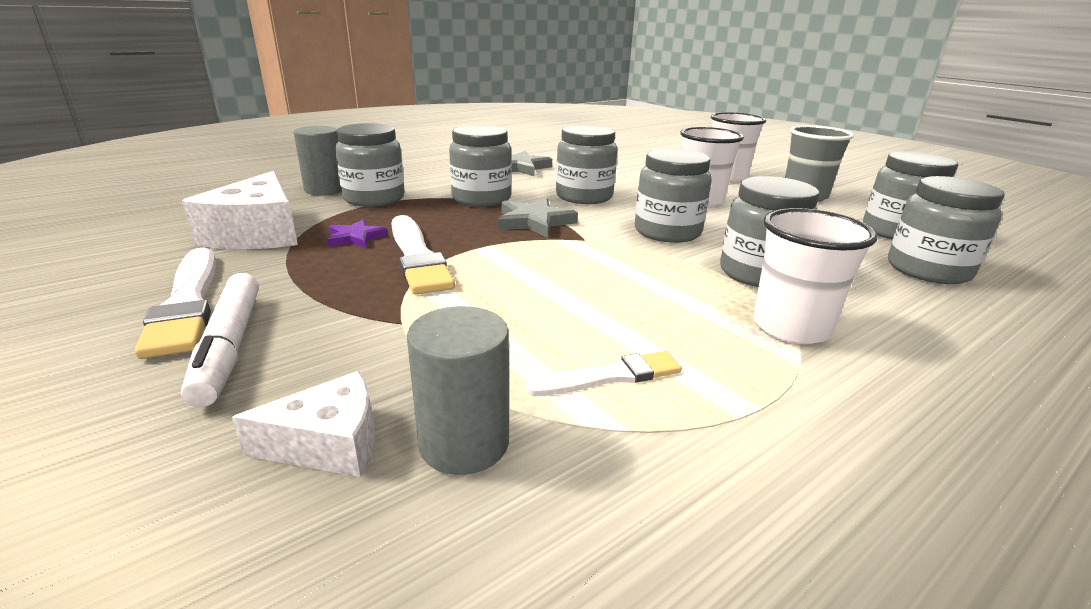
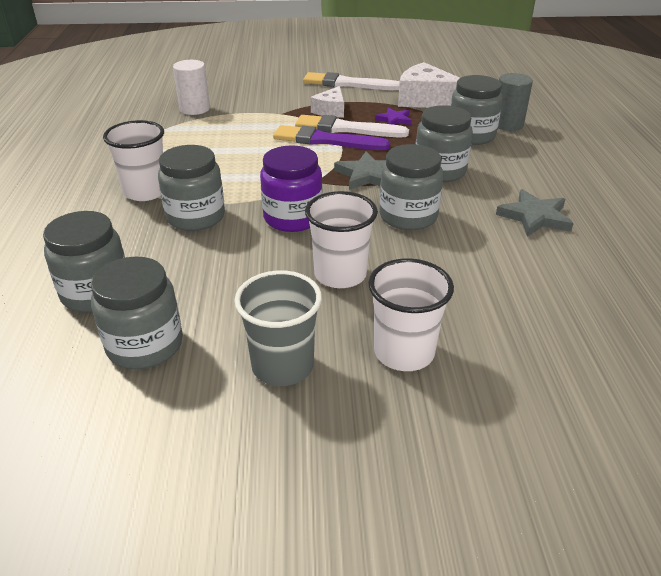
camera: 125 degrees right, 10 degrees up
(230, 346) = (301, 88): white marker -> none
(329, 443) = (223, 94): white cheese -> white cheese (331, 110)
(464, 443) = (194, 109): grey cylinder -> white cylinder
(471, 260) = (326, 140): none -> purple brush
(610, 376) = (186, 138): white brush -> none
(667, 232) = (292, 218): grey jar -> purple jar

